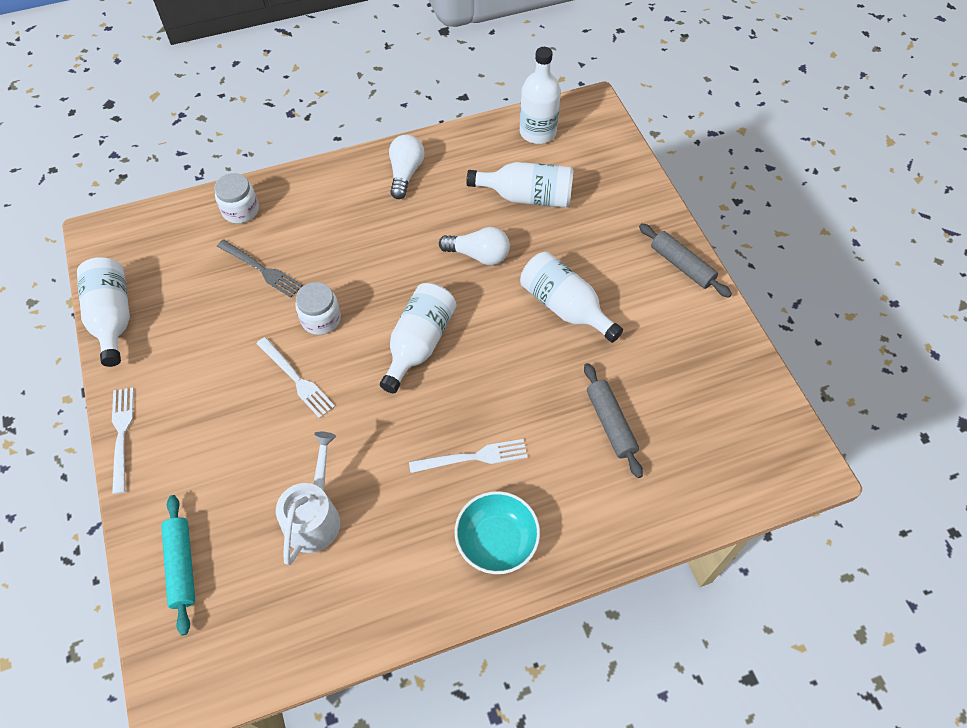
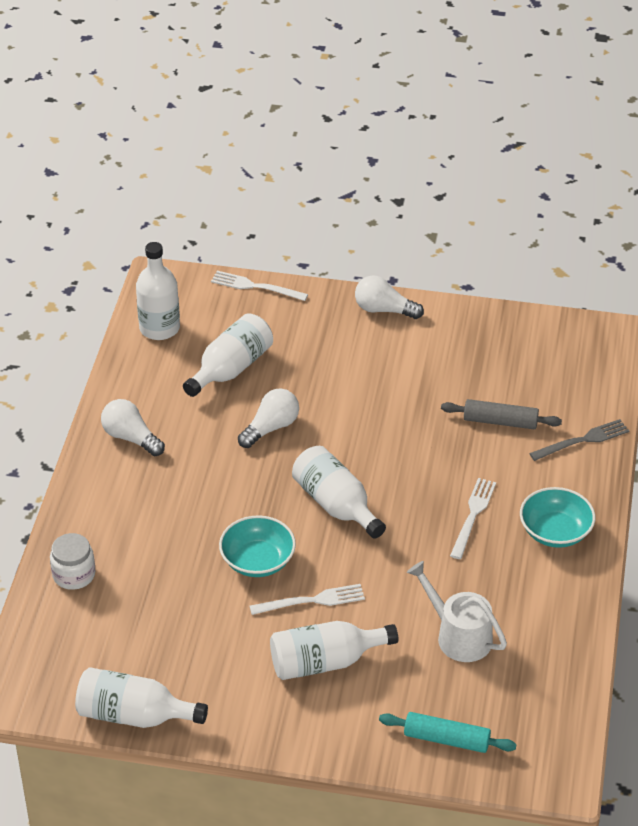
camera: 60 degrees left, 15 degrees down
(122, 434) = (281, 745): white fork -> white fork (255, 286)
(261, 269) = (164, 583): grey fork -> grey fork (583, 440)
(321, 319) = (257, 561): white jar -> turquoise bowl
(565, 307) = (370, 398): white bottle -> white bottle (325, 662)
(682, 265) = (384, 310): grey rolling pin -> white light bulb

